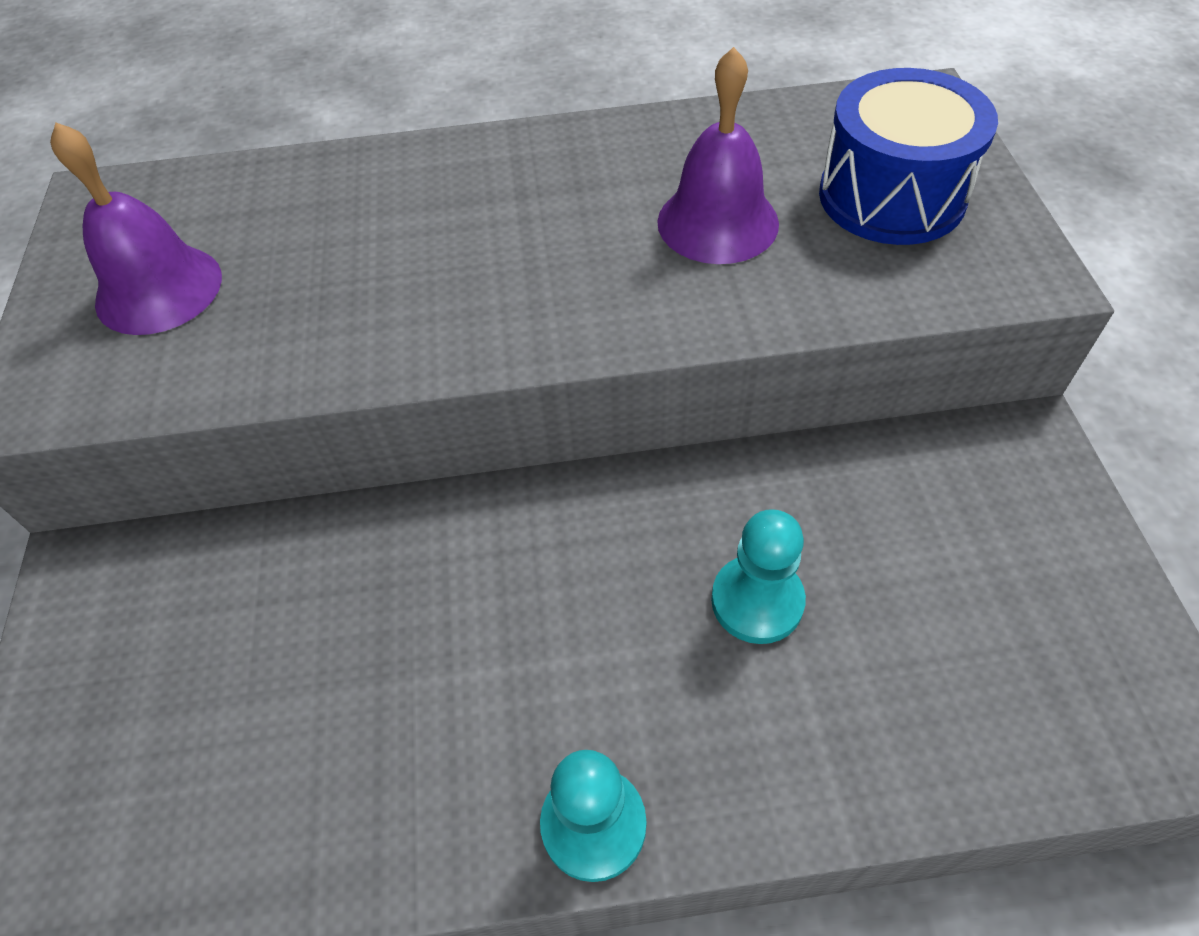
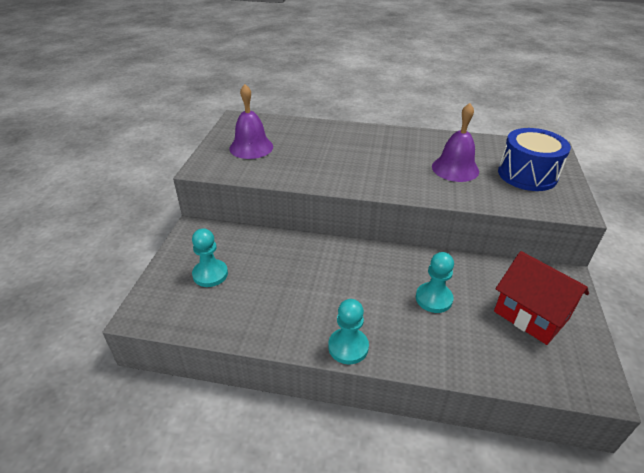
camera: 15 degrees right, 15 degrees down
(165, 710) = (210, 274): none -> turquoise pawn
(986, 576) = (531, 315): none -> red house

